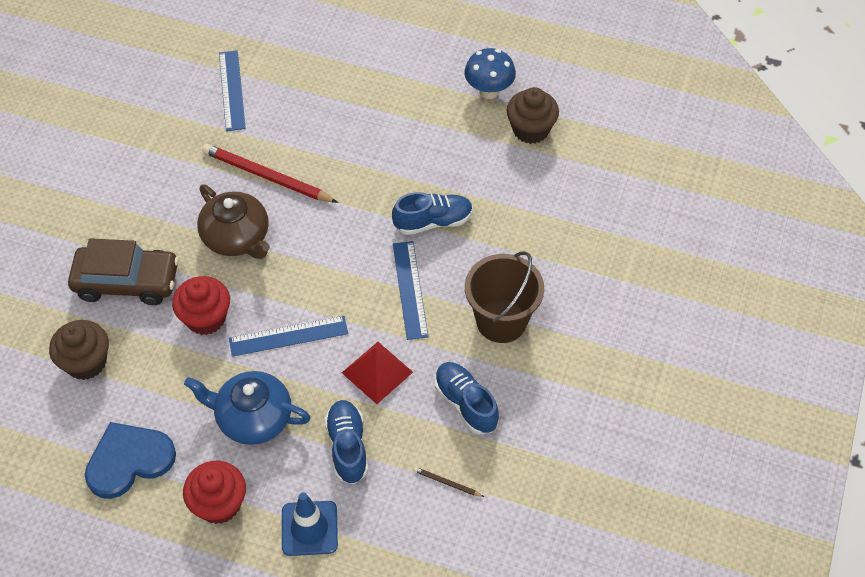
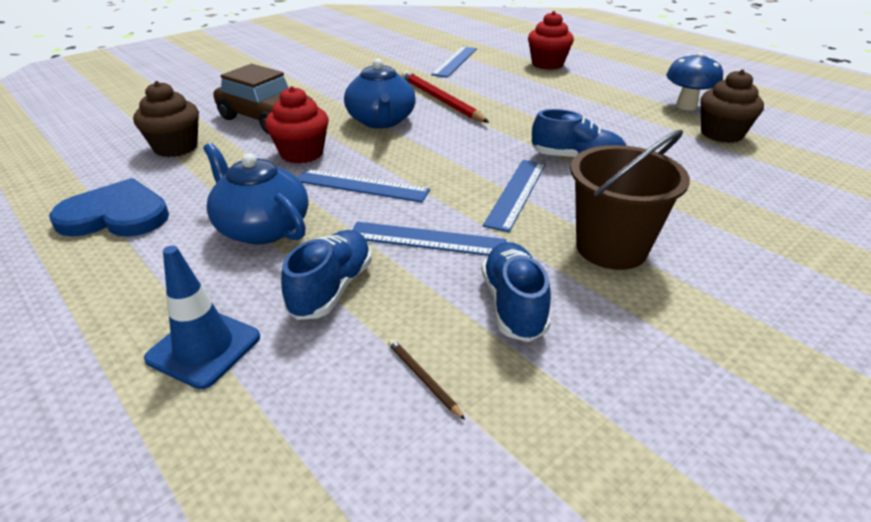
camera: 30 degrees right, 20 degrees down
(219, 504) = (143, 281): red cupcake -> red cupcake (547, 64)
(237, 237) = (381, 121): brown teapot -> blue teapot
(377, 372) = (426, 239): red pyramid -> blue ruler

